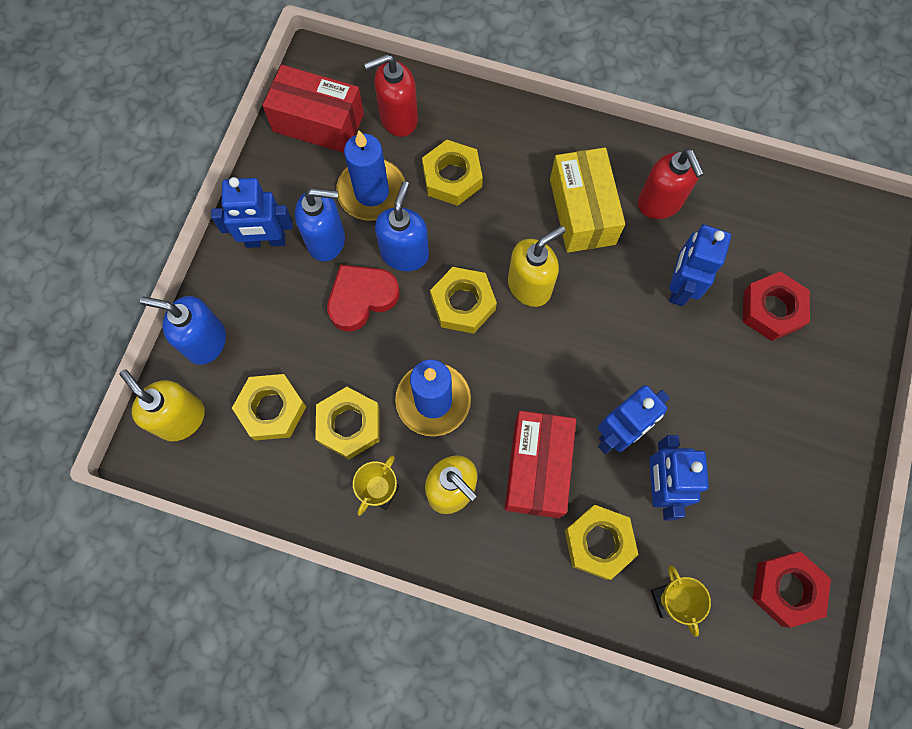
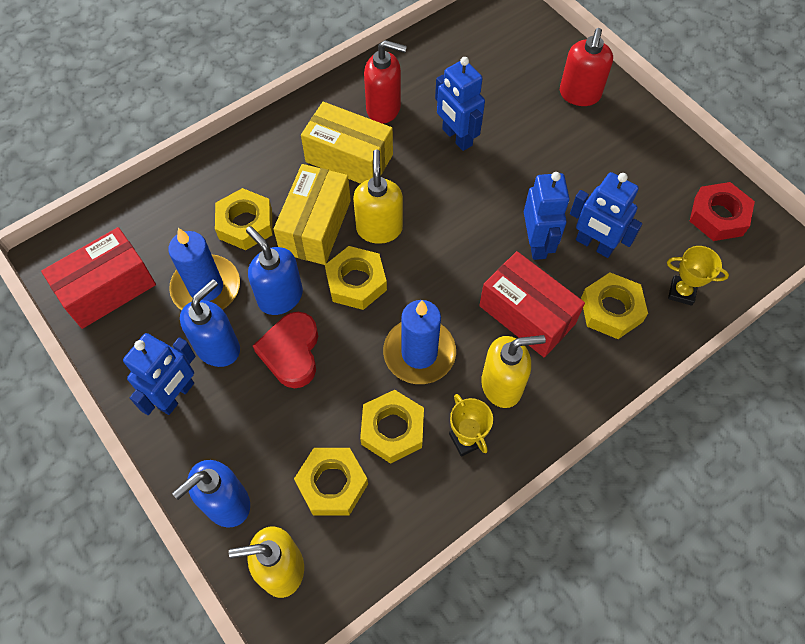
camera: 55 degrees left, 10 degrees down
(398, 118) = (160, 229): red soap dispenser -> red soap dispenser (579, 94)
(492, 233) = (315, 226): none -> yellow box
(772, 309) = (515, 97): red nut -> none

